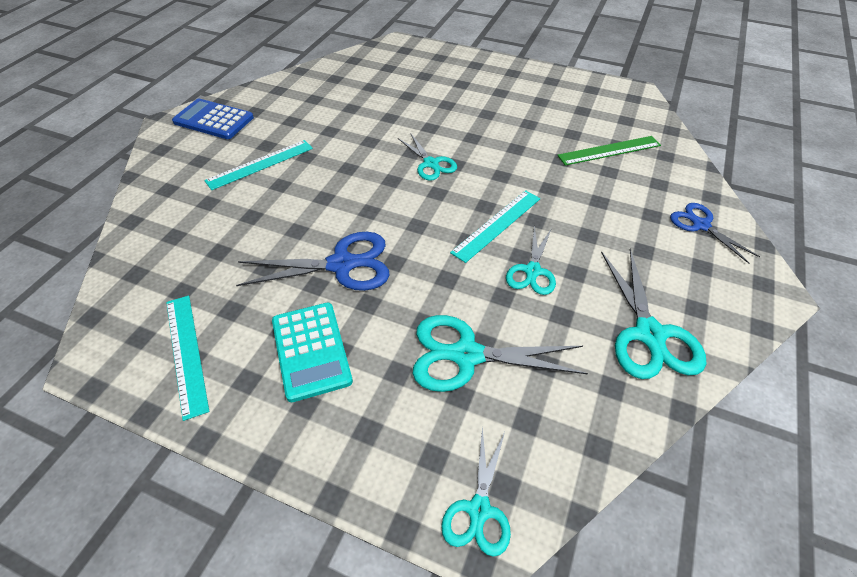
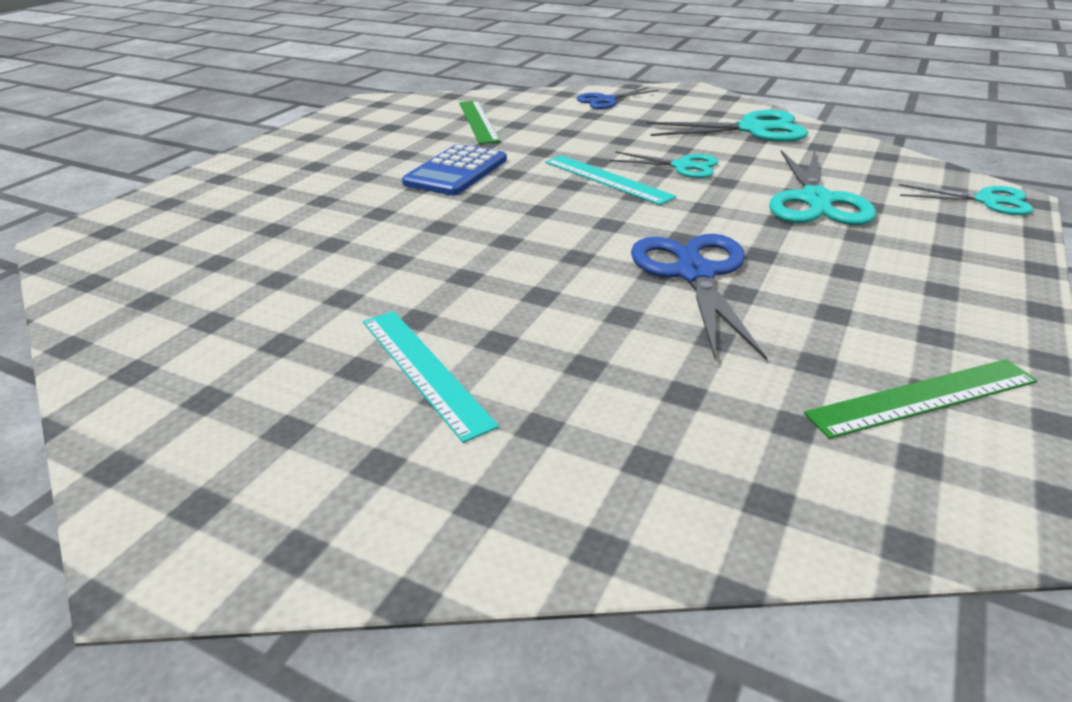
camera: 85 degrees left, 15 degrees down
(186, 353) = (922, 397): turquoise ruler -> green ruler
(213, 120) = (203, 464): blue calculator -> blue calculator (456, 171)
(311, 351) = (858, 289): turquoise calculator -> none
(431, 163) = (473, 213): turquoise scissors -> none

